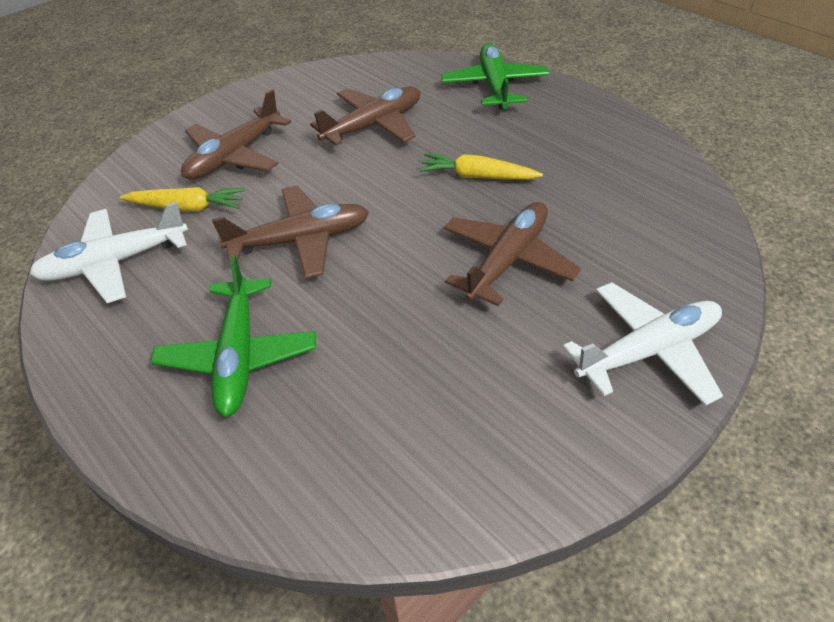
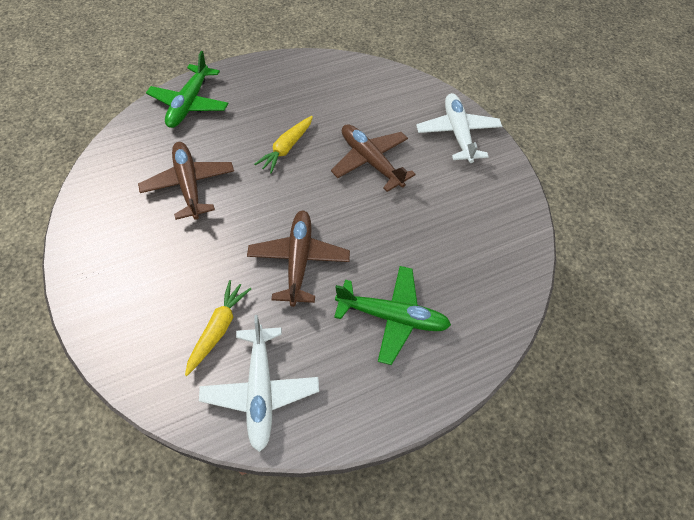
camera: 75 degrees left, 10 degrees up
(234, 156) = (167, 285): brown plane -> none
(494, 86) = (189, 104): green plane -> green plane turned 90 degrees counterclockwise

